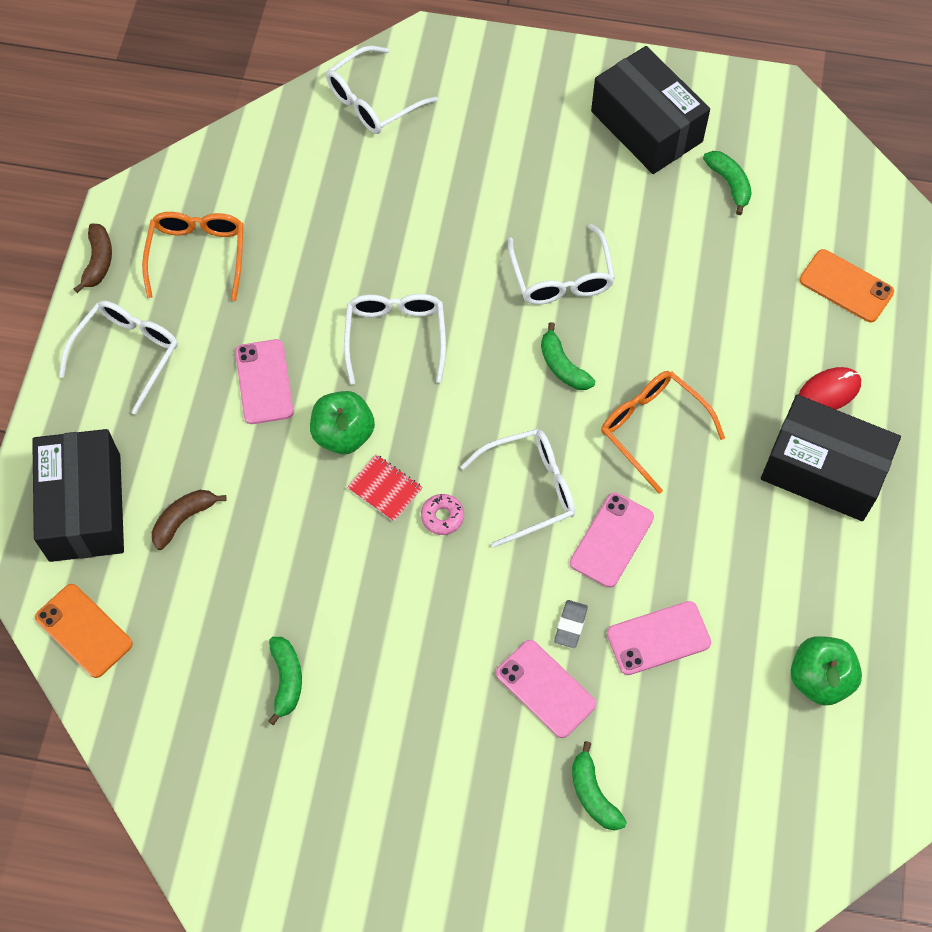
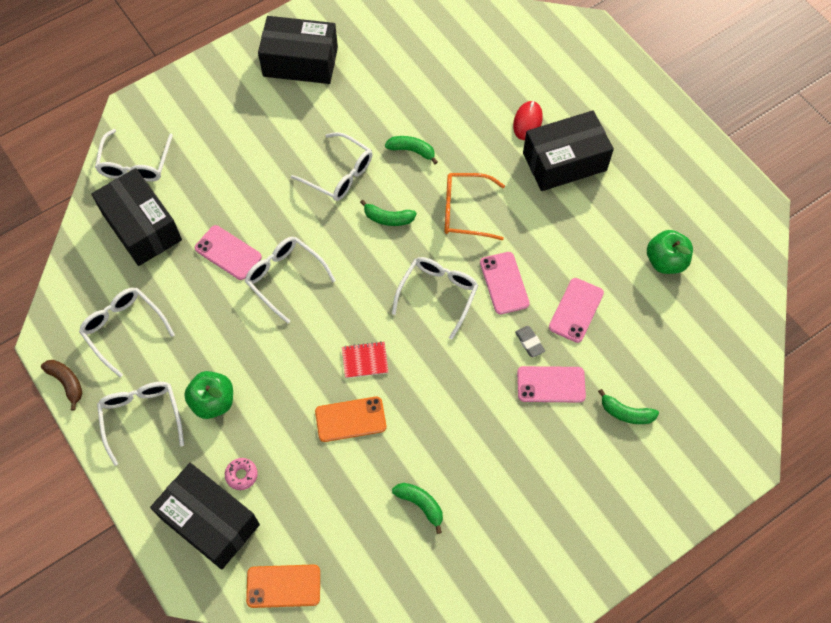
camera: 45 degrees left, 0 degrees up
(183, 519) = (274, 475): brown banana -> none
(197, 255) = (124, 329): orange glasses -> white glasses
(264, 382) = (238, 364): pink phone -> pink phone (228, 253)
(315, 169) = (142, 227): none -> black box
(343, 434) = (312, 352): green apple -> green apple (213, 402)
(442, 517) = (409, 347): pink donut -> pink donut (241, 475)
(729, 183) = (373, 58): green banana -> green banana (412, 150)
(846, 286) = (482, 64): orange phone -> orange phone (350, 419)

